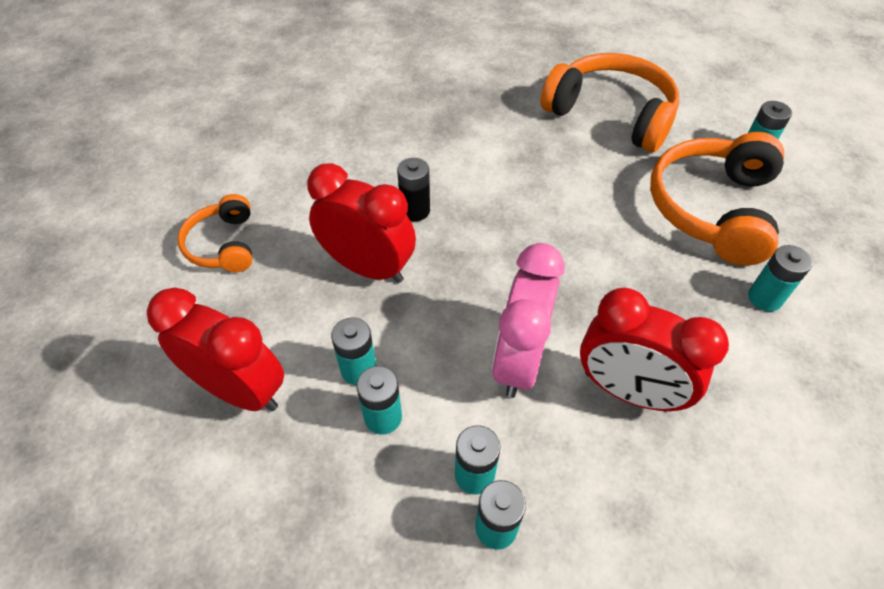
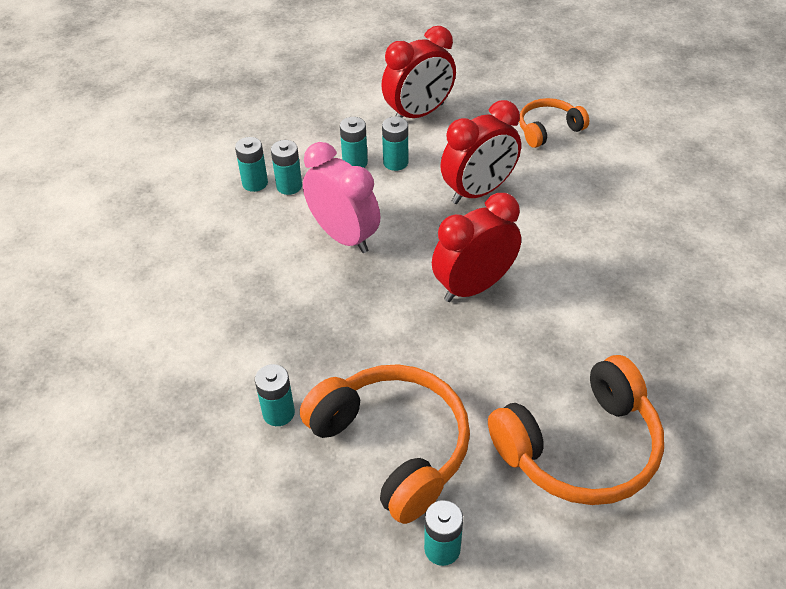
camera: 120 degrees right, 5 degrees down
(224, 244) = (548, 129): orange headphones -> orange headphones turned 45 degrees counterclockwise
(415, 210) = (522, 236): black battery -> none
(627, 391) = (278, 279): red clock -> red clock (473, 286)

